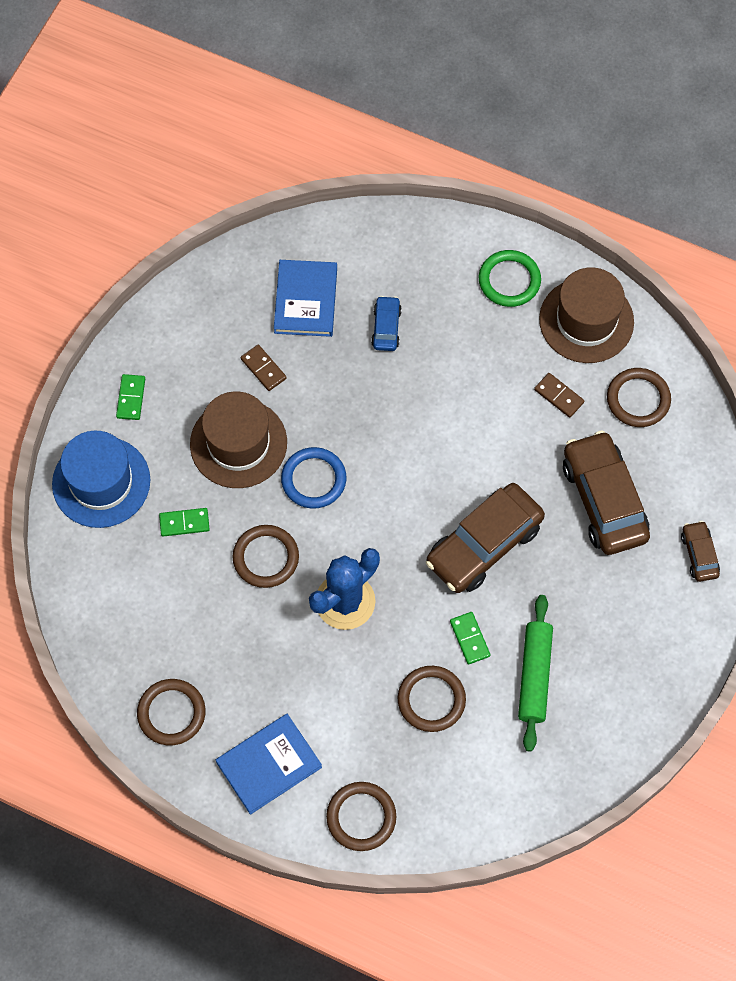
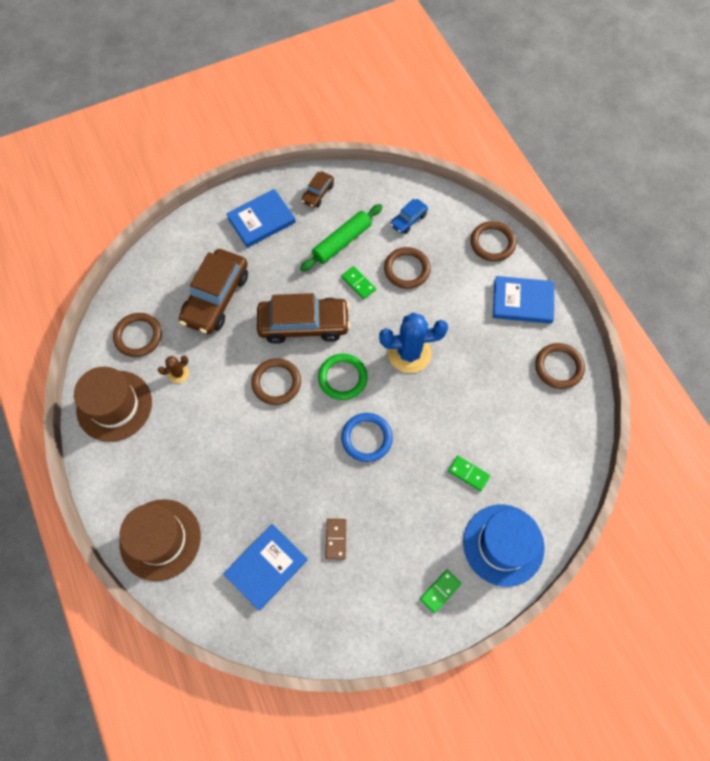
camera: 140 degrees left, 0 degrees up
(238, 443) = (394, 499): brown hat -> brown hat (160, 539)
(266, 558) = (435, 413): brown ring -> brown ring (276, 383)
(386, 327) = (234, 502): blue car -> blue car (408, 220)
(470, 638) = (358, 283): green domino -> green domino turned 60 degrees counterclockwise
(509, 280) = (129, 470): green ring -> green ring (342, 378)
(559, 396) = (178, 373): brown domino -> brown cactus
(650, 628) = (261, 220): none -> blue book
(699, 554) = (198, 235): brown car -> brown car (318, 193)

